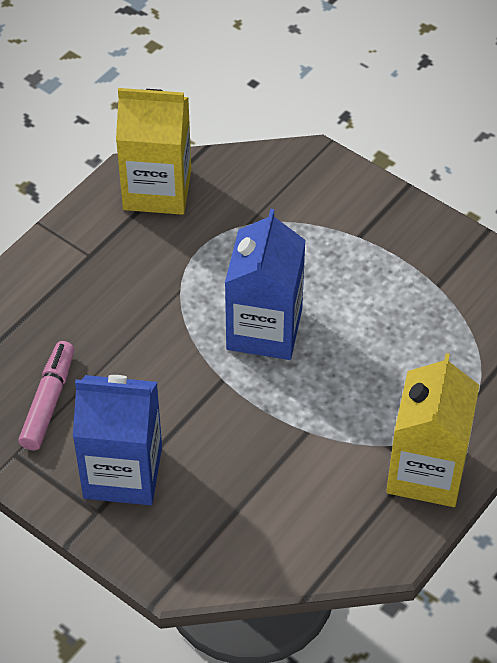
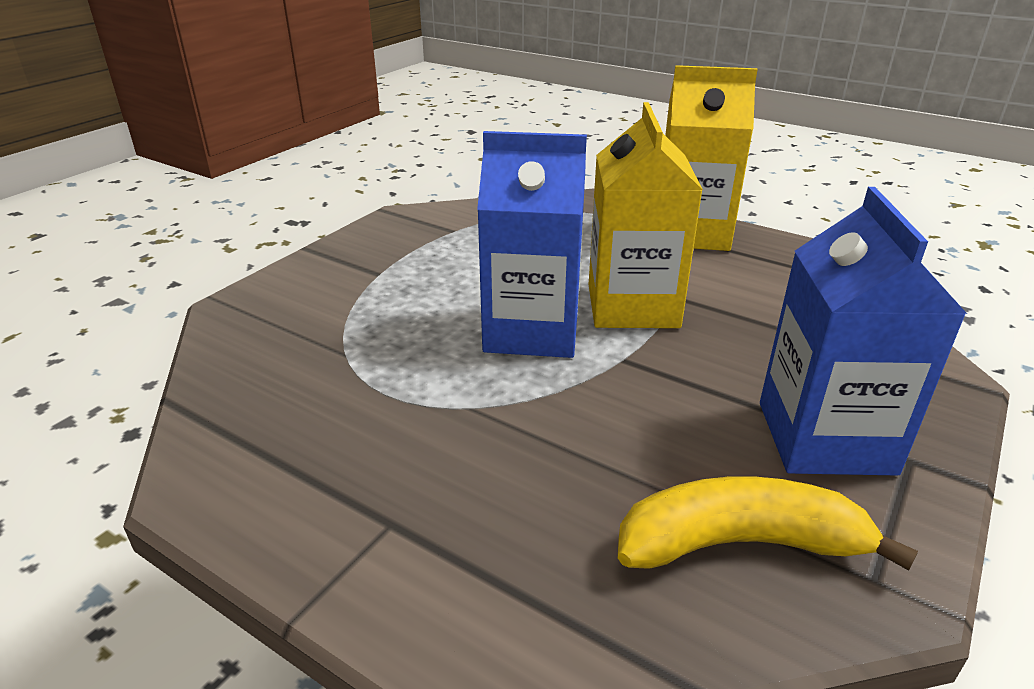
camera: 95 degrees left, 20 degrees down
(48, 401) = (740, 543): pink marker -> yellow banana
(157, 189) = (247, 448): yellow carton -> yellow carton (632, 306)

